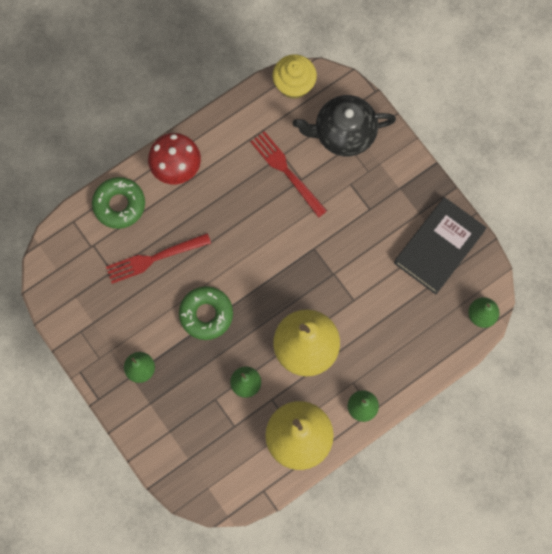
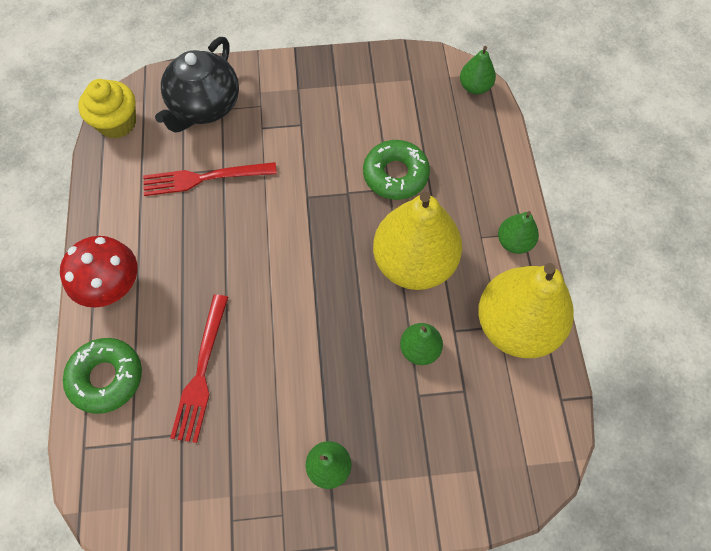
camera: 60 degrees left, 10 degrees down
(206, 314) = (309, 349): green donut -> green donut (395, 175)
(439, 247) = (382, 87): black book -> none

